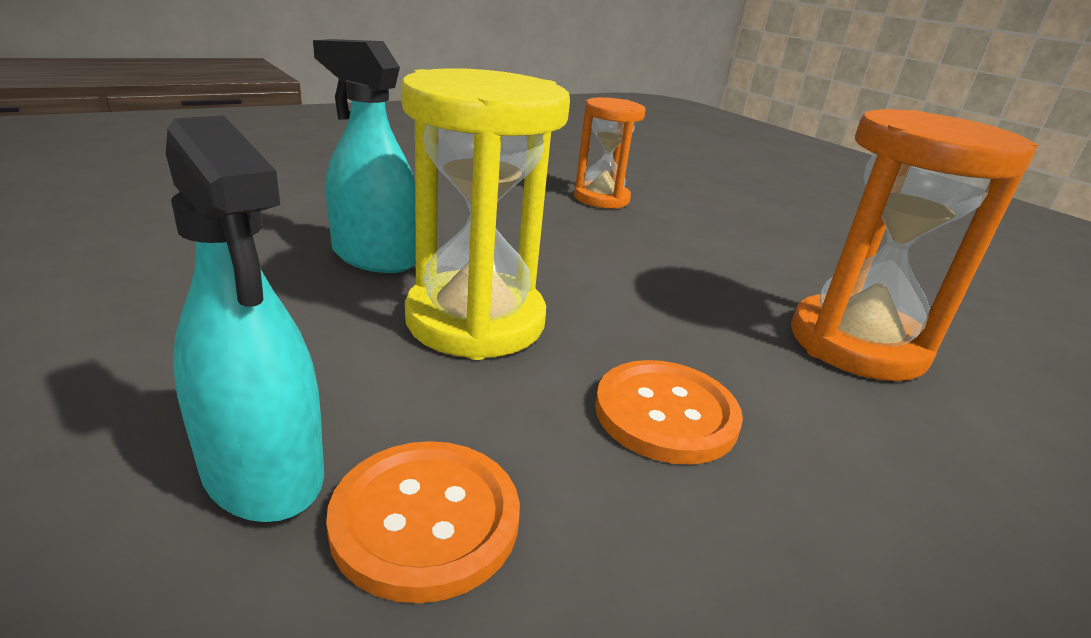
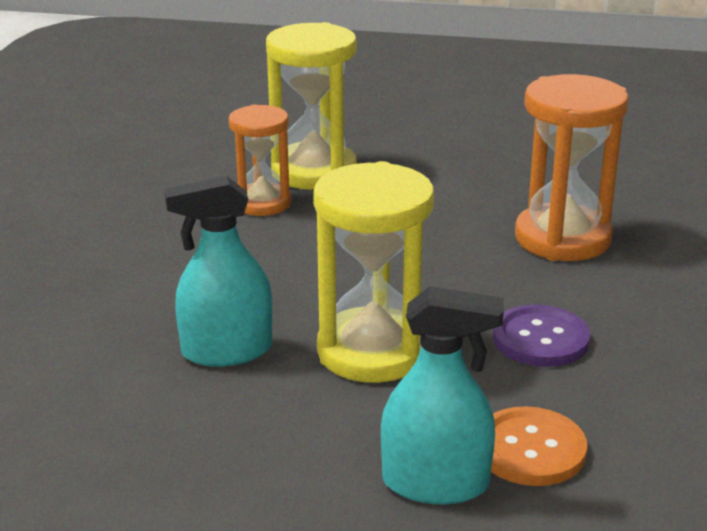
camera: 40 degrees left, 0 degrees up
(665, 414) = (540, 339): orange button -> purple button
(680, 200) = (314, 171): none -> yellow hourglass

